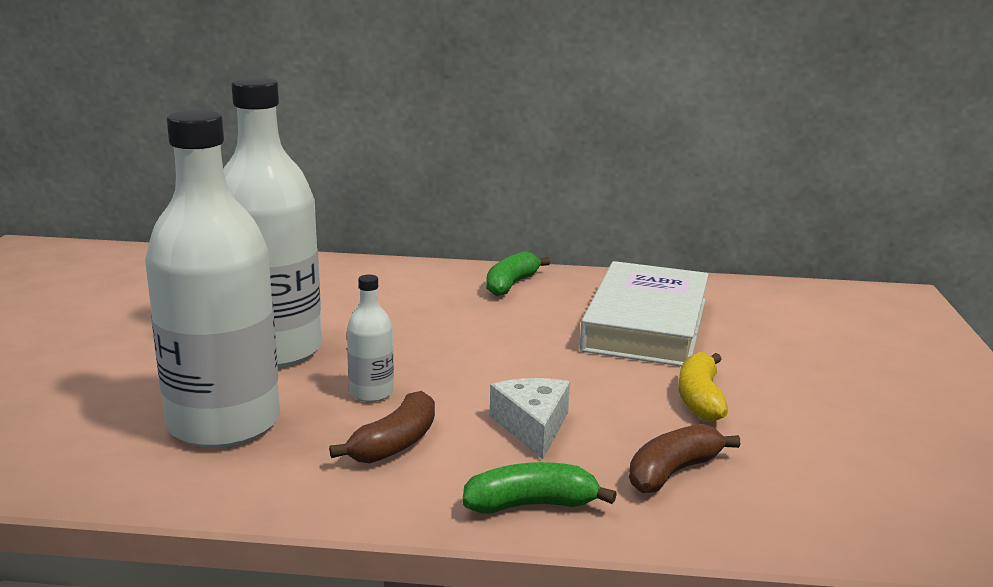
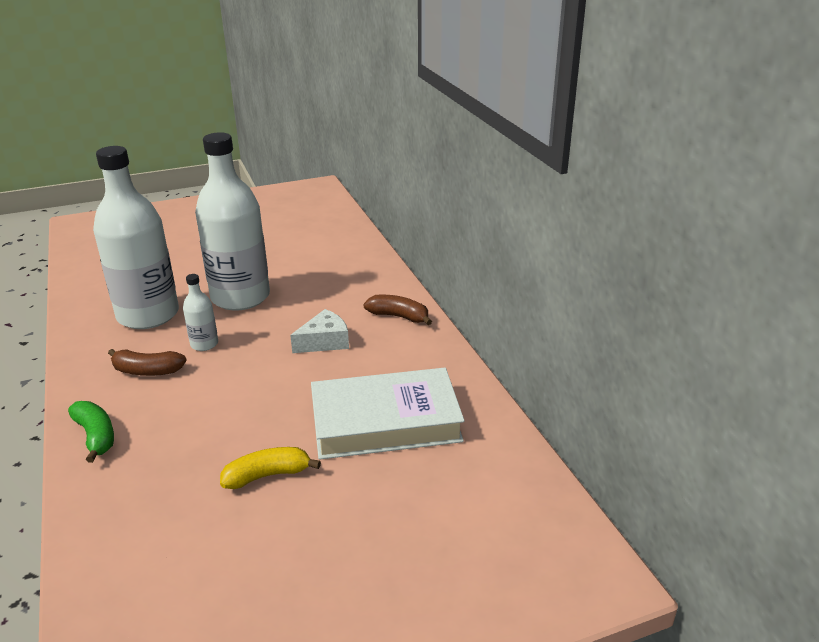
camera: 65 degrees right, 10 degrees up
(511, 284) = (410, 343): green banana -> none
(532, 426) = (189, 412): white cheese -> white cheese (324, 341)
(673, 472) = (153, 483): brown banana -> brown banana (398, 316)

